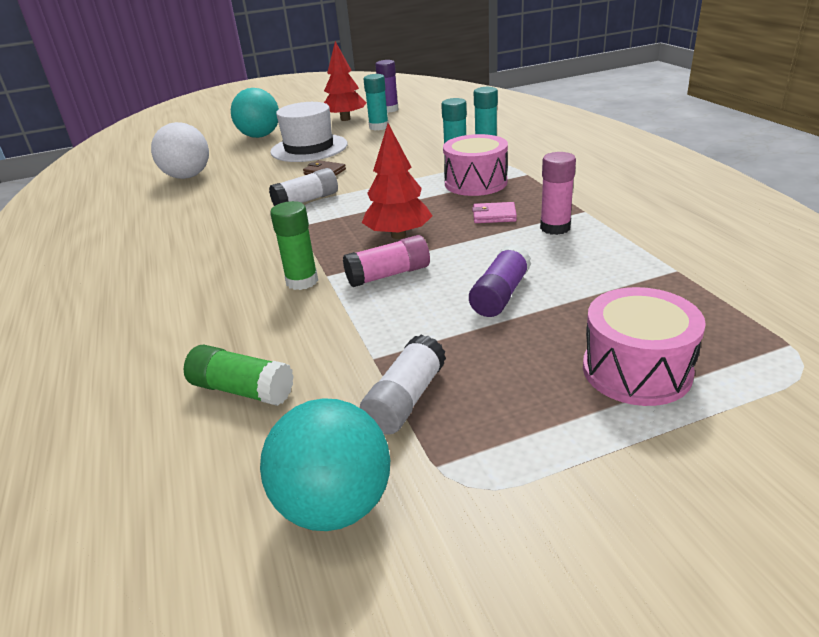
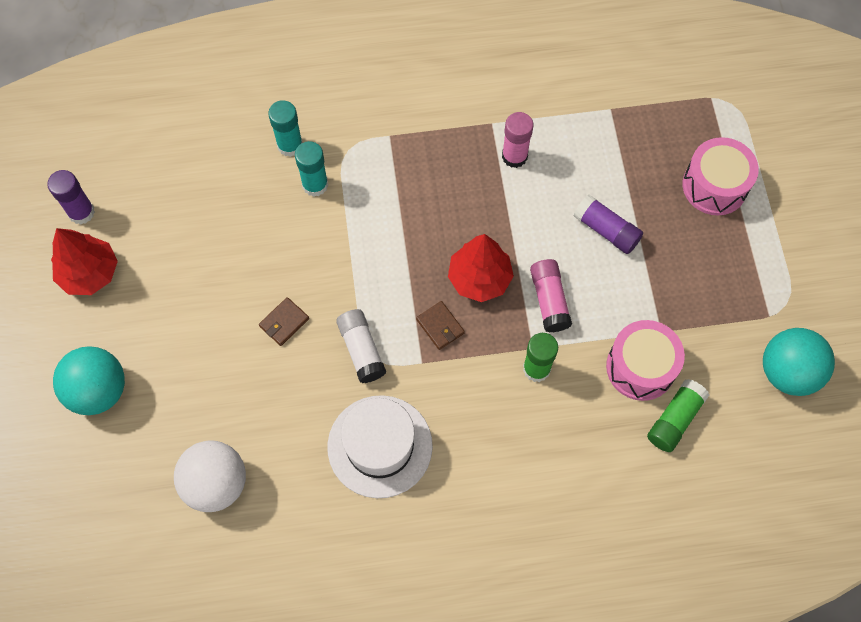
camera: 80 degrees left, 35 degrees up
(309, 148) = (188, 331): white hat -> white hat (380, 446)
(338, 227) = (440, 326): none -> brown wallet
(379, 127) = (152, 238): turquoise glue stick -> none
(405, 399) = (710, 320): white glue stick -> none
(475, 183) = (390, 185): pink drum -> pink drum (640, 367)
(494, 215) = (471, 193): pink wallet -> none

